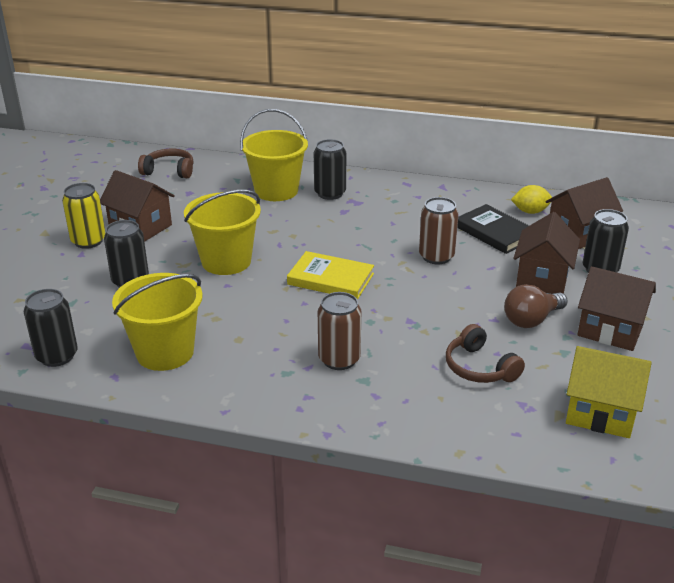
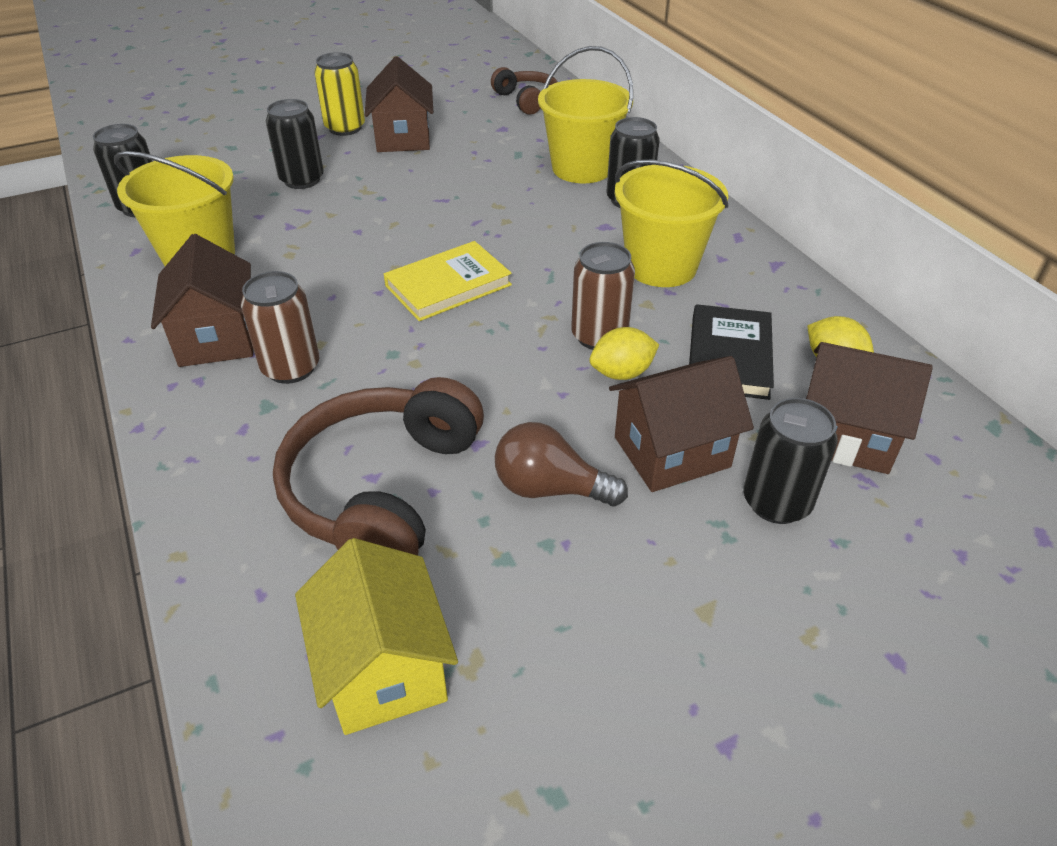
camera: 50 degrees right, 10 degrees up
(226, 261) = (401, 209): yellow bucket -> yellow bucket (661, 266)
(330, 279) = (448, 285): yellow book -> yellow book turned 75 degrees clockwise
(472, 264) = (622, 373): none -> yellow lemon
(479, 367) = (382, 489): brown headphones -> brown headphones, size x1.76
(610, 330) = (619, 586): brown house -> brown house (217, 338)

